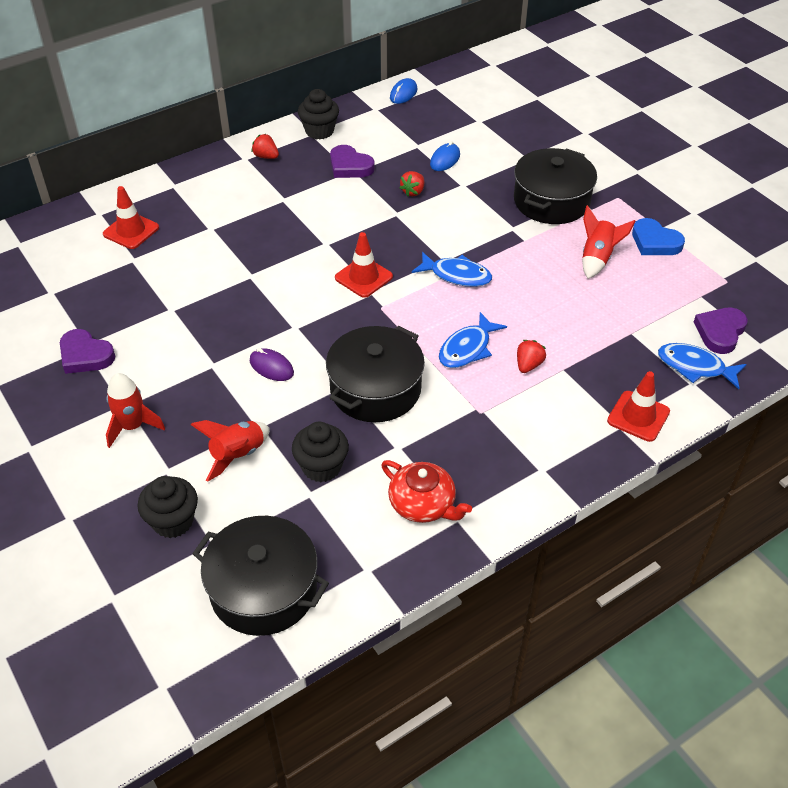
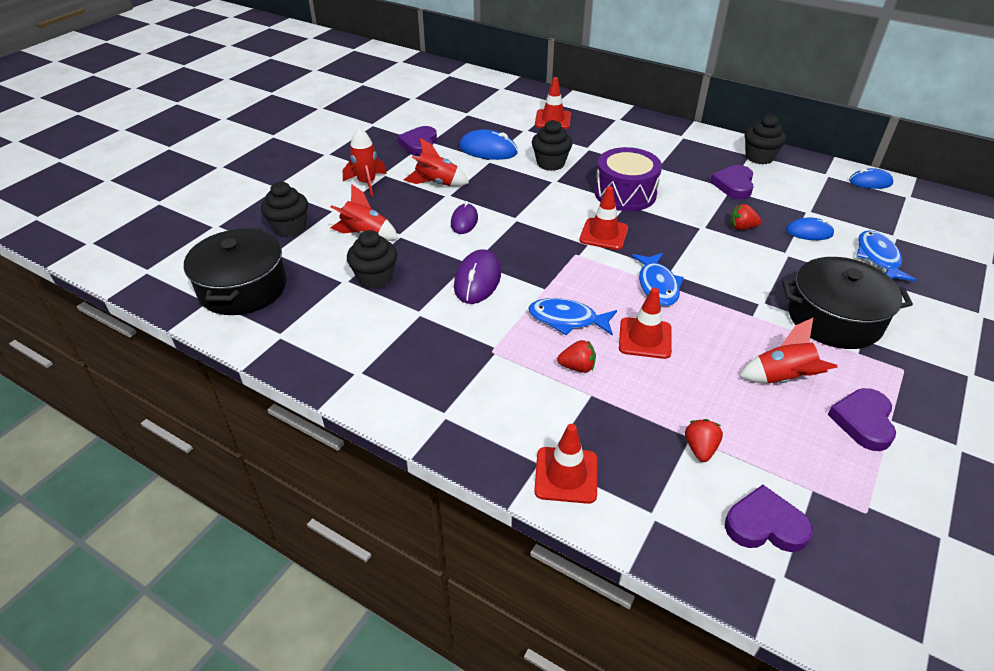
camera: 65 degrees right, 5 degrees down
(149, 303) = (488, 150): none -> blue mouse
(182, 366) = (437, 183): none -> red rocket
(216, 266) = (550, 163): none -> black cupcake
(266, 156) = (696, 144): red strawberry -> red strawberry (700, 449)
(311, 237) = (625, 194): none -> purple drum
(375, 389) = (477, 280): black pot -> purple mouse
(423, 504) = (363, 346): red teapot -> none
(516, 311) = (645, 338): none -> red traffic cone
(655, 242) = (863, 421): blue heart -> purple heart
(695, 367) = (683, 512): blue fish -> blue fish (878, 258)

